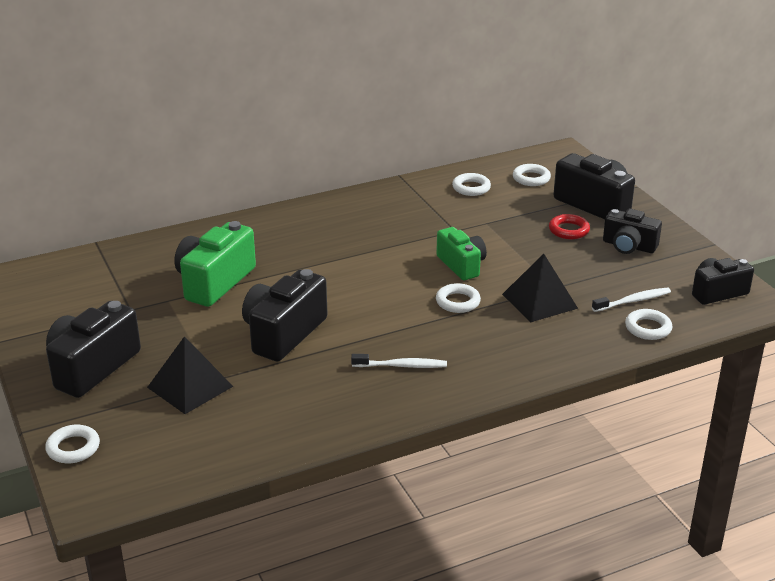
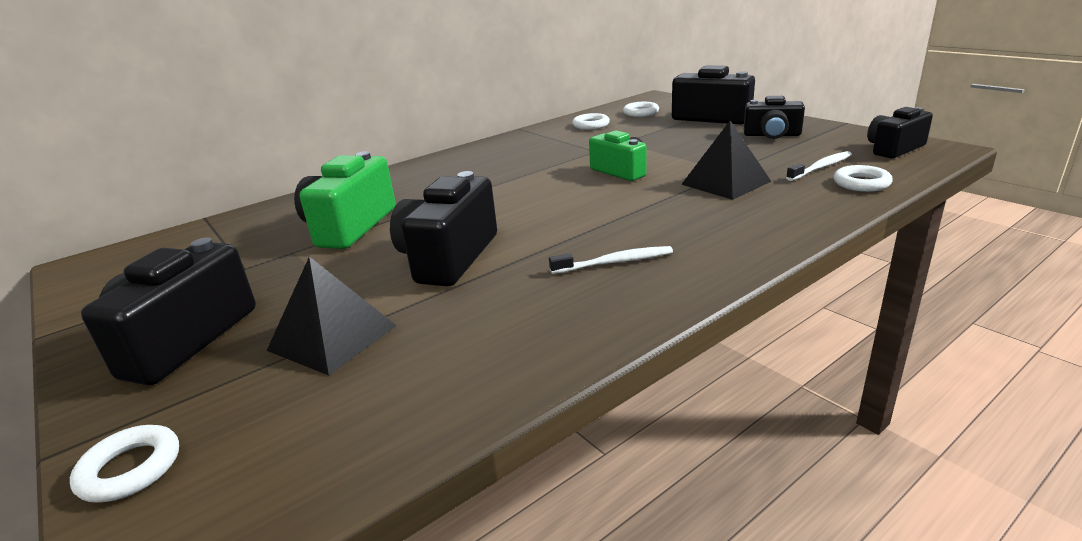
camera: 10 degrees left, 5 degrees down
(458, 302) = (639, 197): white ring -> none
(568, 230) = (705, 135): red ring -> none

